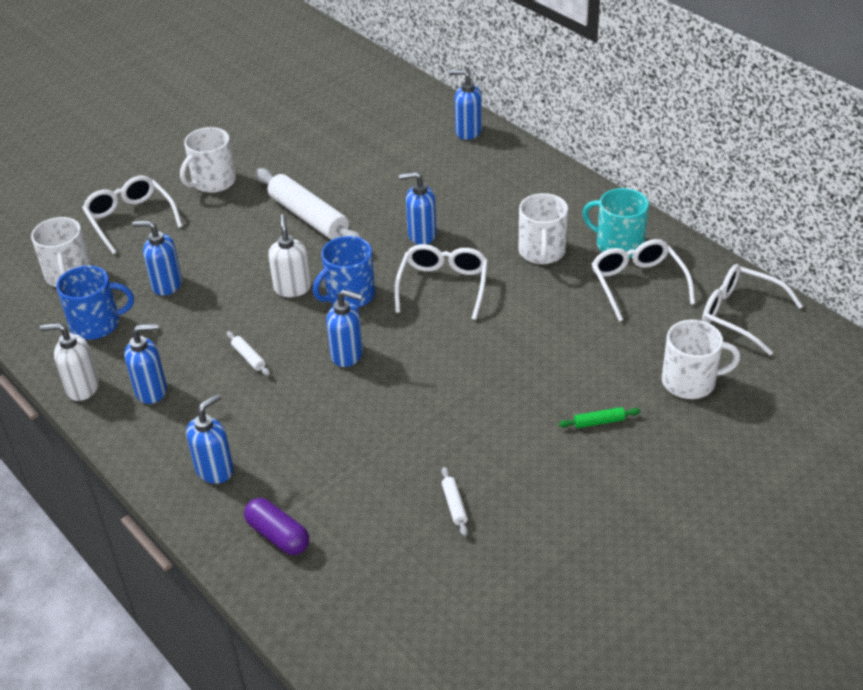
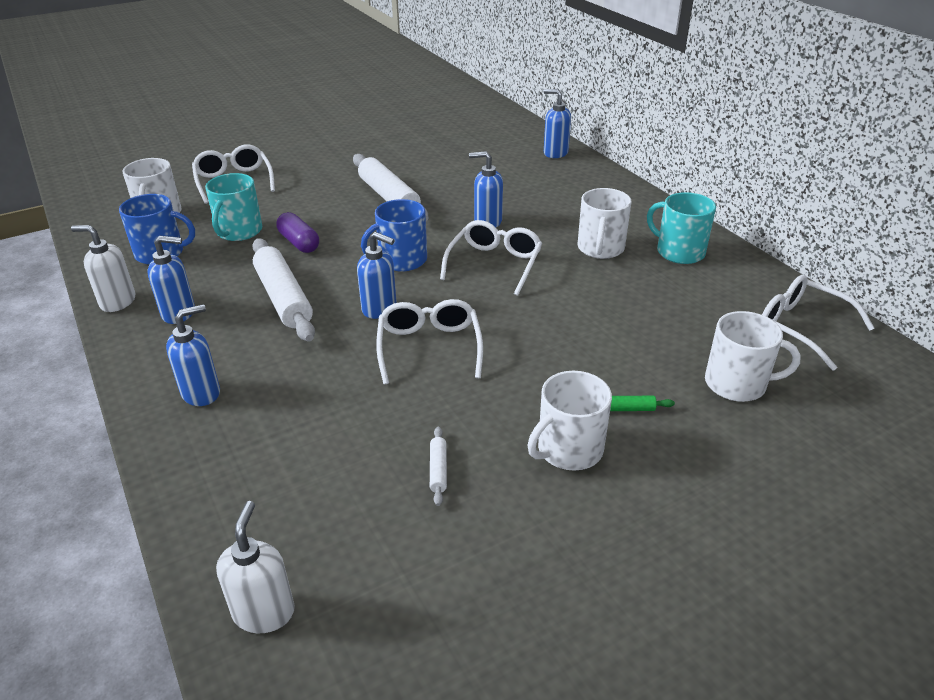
camera: 10 degrees right, 5 degrees down
(166, 284) = (239, 231): blue soap dispenser -> turquoise mug
(213, 182) = (317, 164): white mug -> white mug (568, 449)
(249, 357) = (284, 298): white rolling pin -> white rolling pin, size x2.41
(278, 535) = (233, 469): purple capsule -> purple capsule (299, 242)
(292, 288) = (351, 248): white soap dispenser -> white soap dispenser (264, 612)
(638, 284) = (693, 287): white glasses -> white glasses (429, 348)

